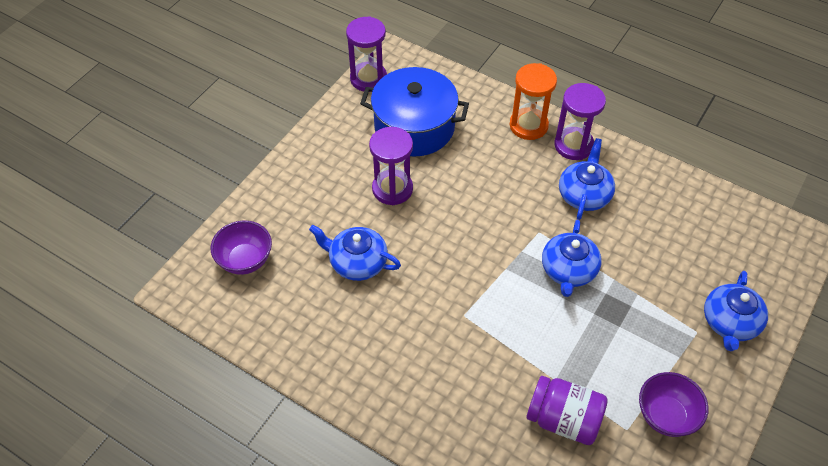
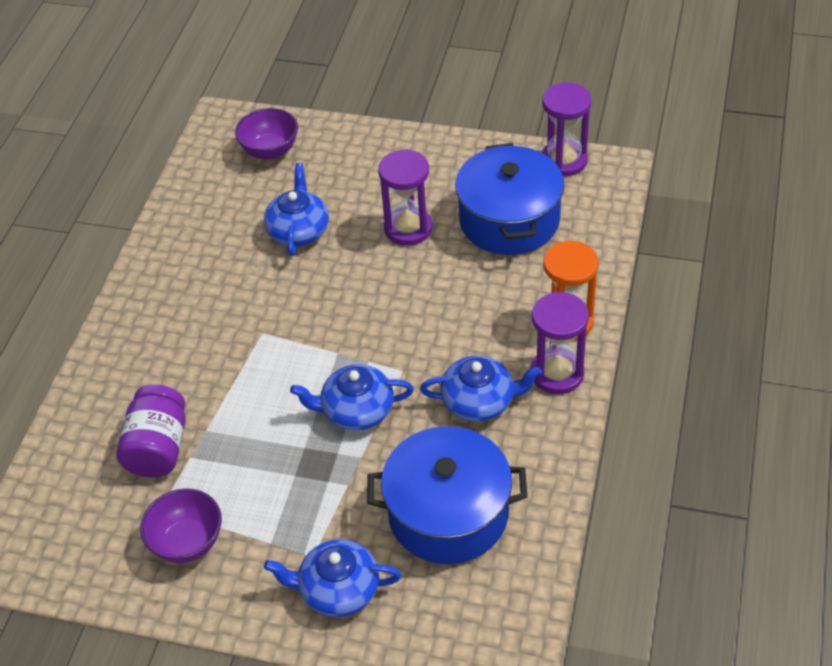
camera: 75 degrees right, 5 degrees down
(678, 240) = (448, 513): none -> blue pot

